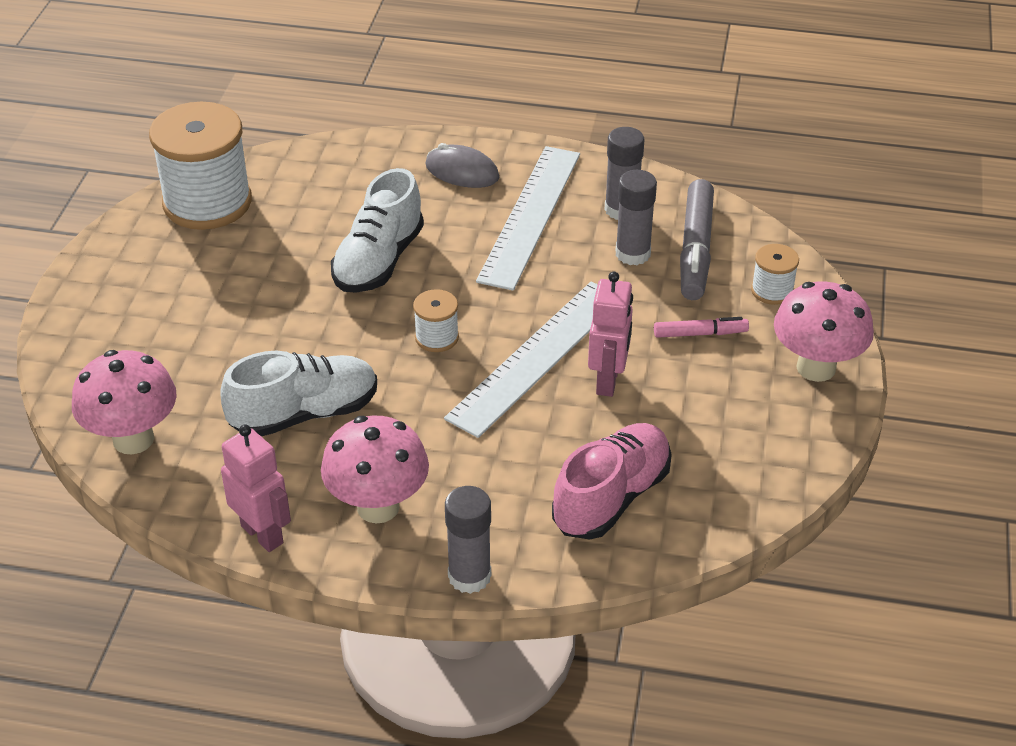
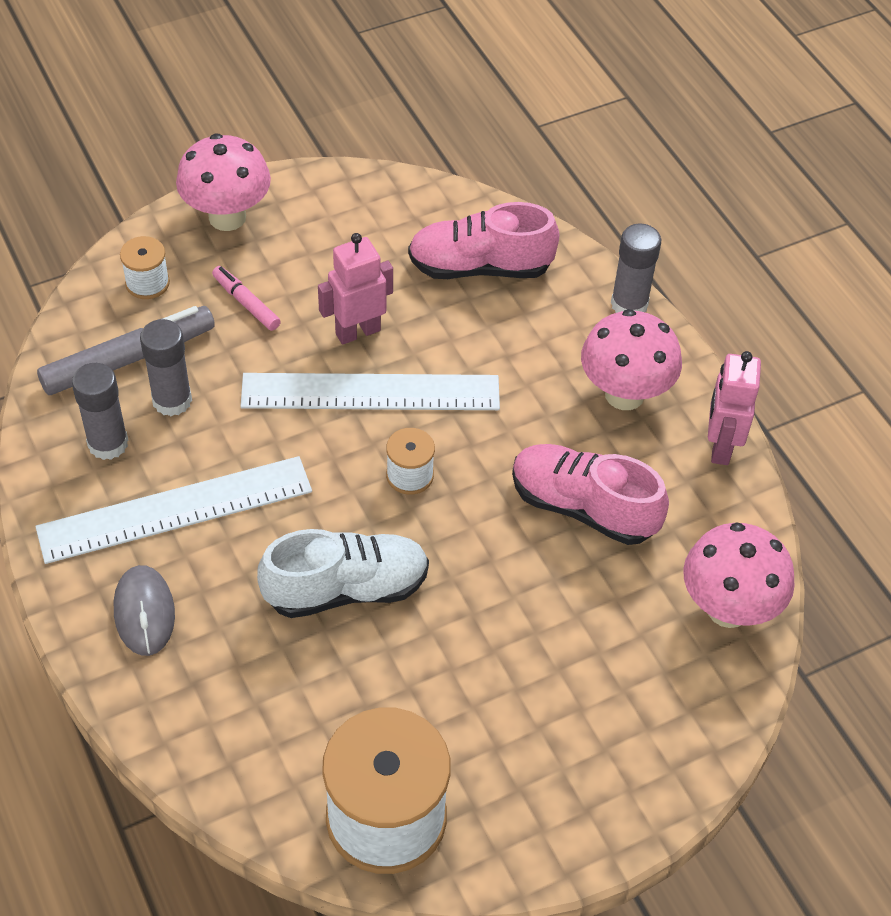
camera: 130 degrees left, 10 degrees up
(304, 414) = (583, 507): white shoe -> pink shoe

